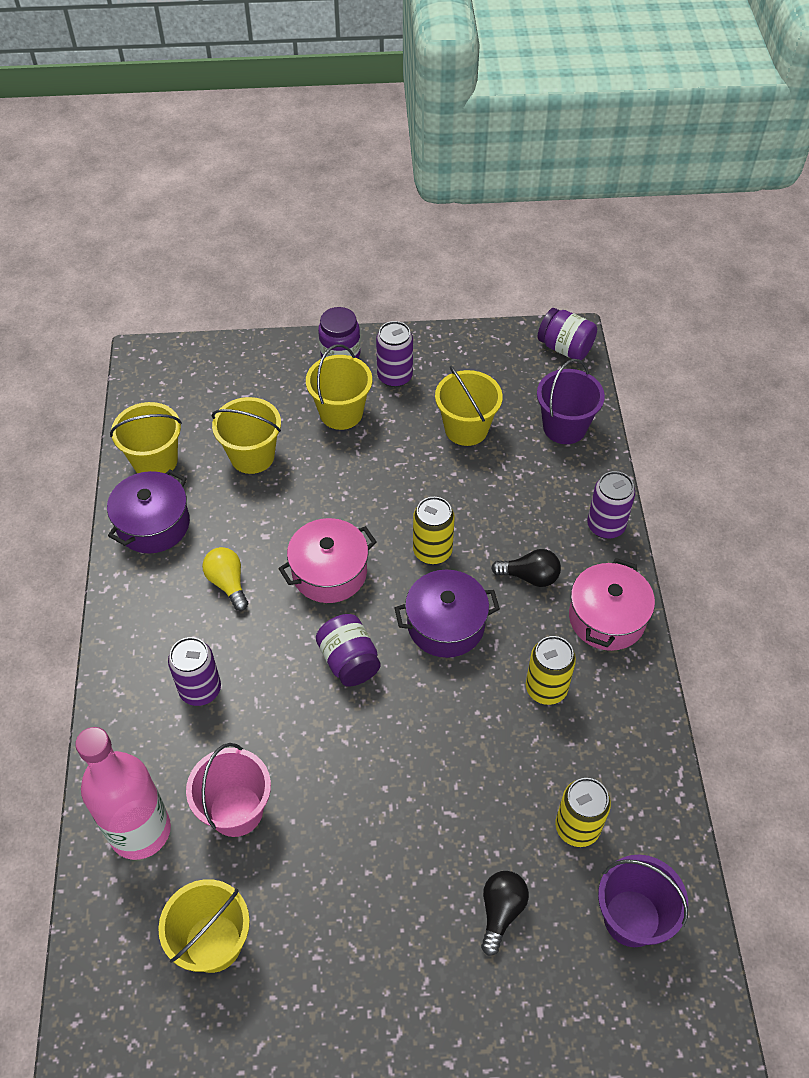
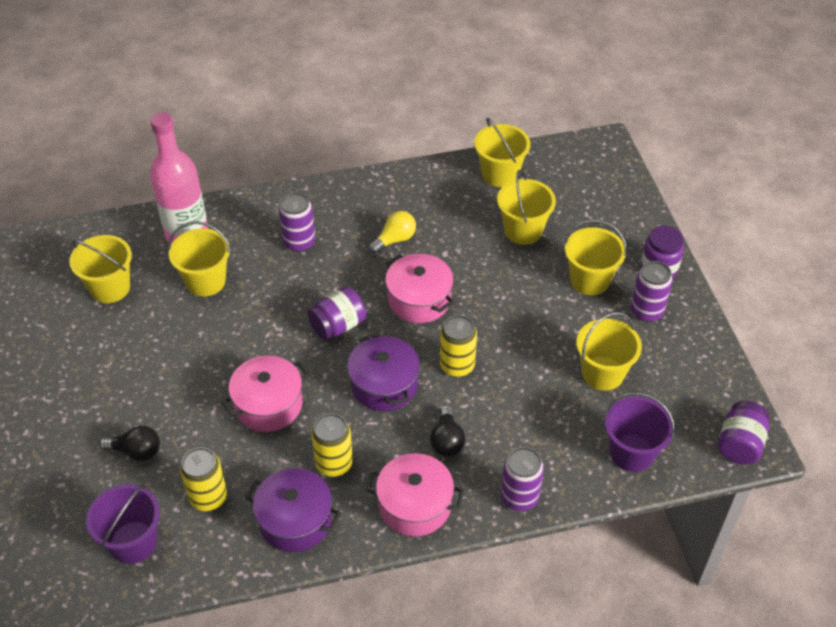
camera: 80 degrees right, 5 degrees down
(153, 524) = (439, 186): purple pot -> purple pot (295, 520)
(236, 810) = (205, 281): pink bucket -> yellow bucket
(453, 749) = (268, 404): none -> pink pot

